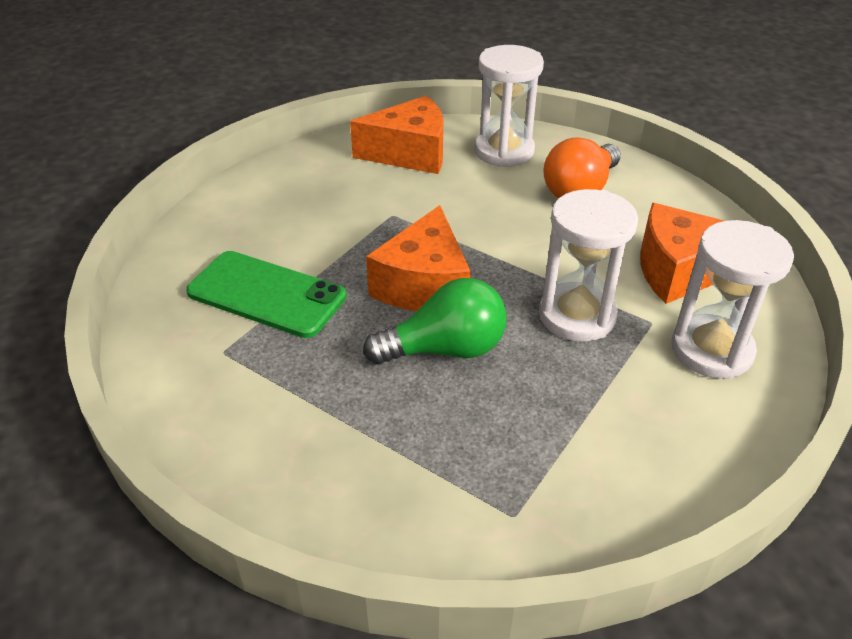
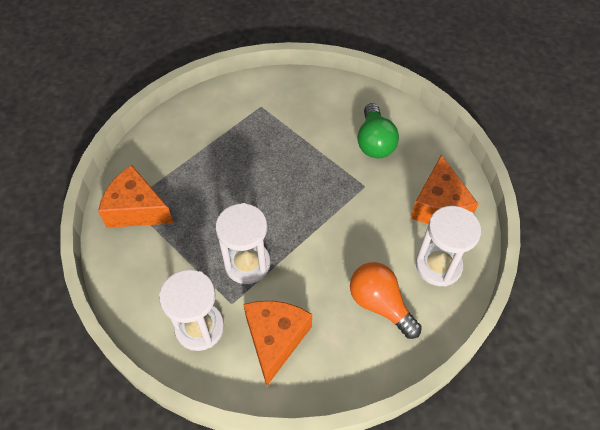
camera: 100 degrees right, 15 degrees up
(266, 294) = (299, 123): green phone -> none
(424, 285) = (292, 193): orange cheese -> orange cheese (137, 209)
(445, 349) = (237, 194): green light bulb -> green light bulb (374, 142)

